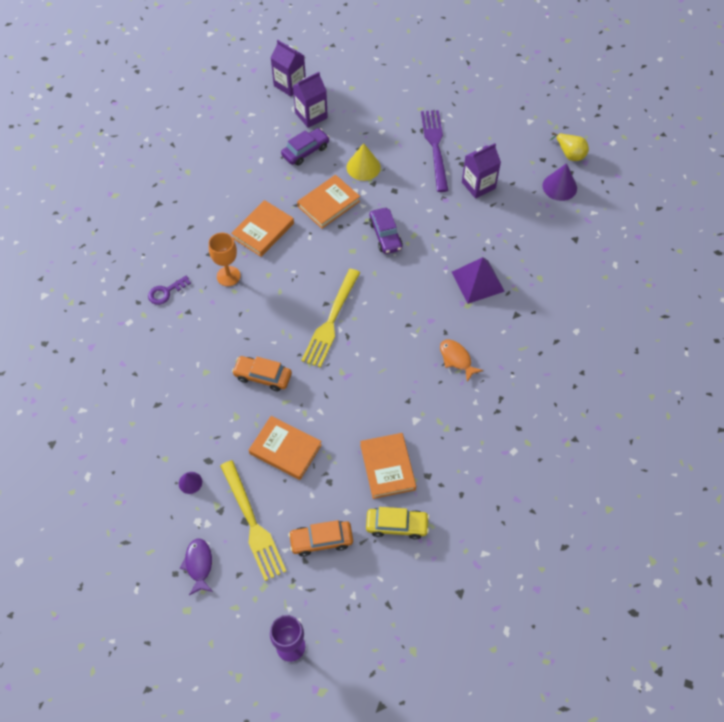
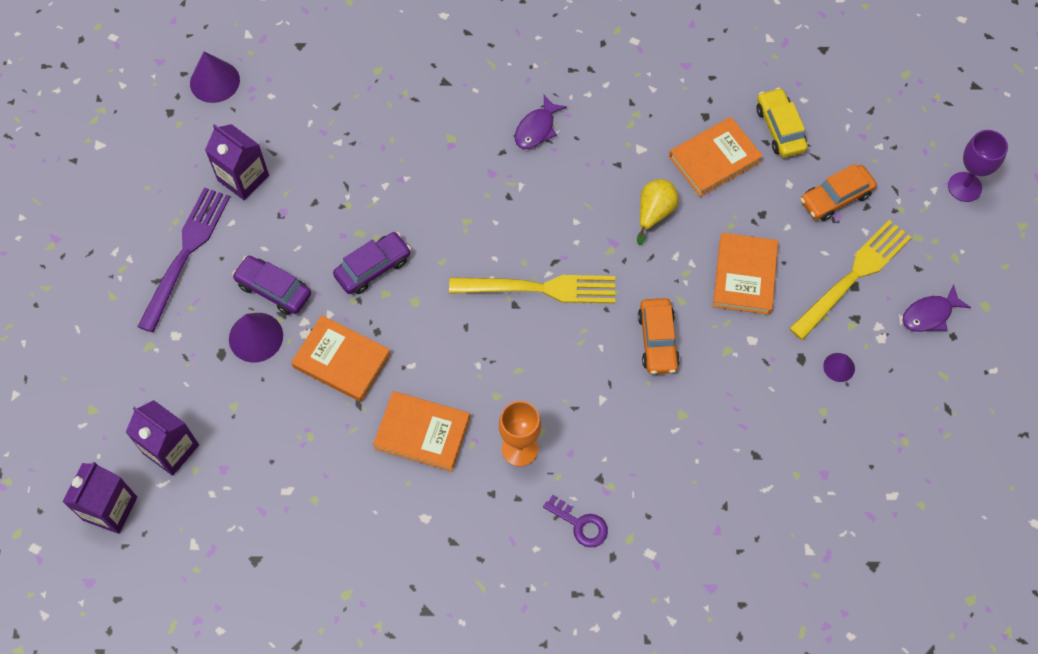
camera: 110 degrees left, 5 degrees up
(305, 151) = (249, 430): purple car -> purple car (274, 289)
(321, 540) = (836, 198): orange car -> orange car turned 90 degrees clockwise
(363, 167) = (256, 337): yellow cone -> purple cone
(435, 146) = (186, 253): purple fork -> purple fork turned 135 degrees clockwise
(456, 359) = (537, 129): orange fish -> purple fish
(478, 281) = (409, 136): purple pyramid -> none
(569, 154) = (150, 82): yellow pear -> yellow pear (654, 213)

